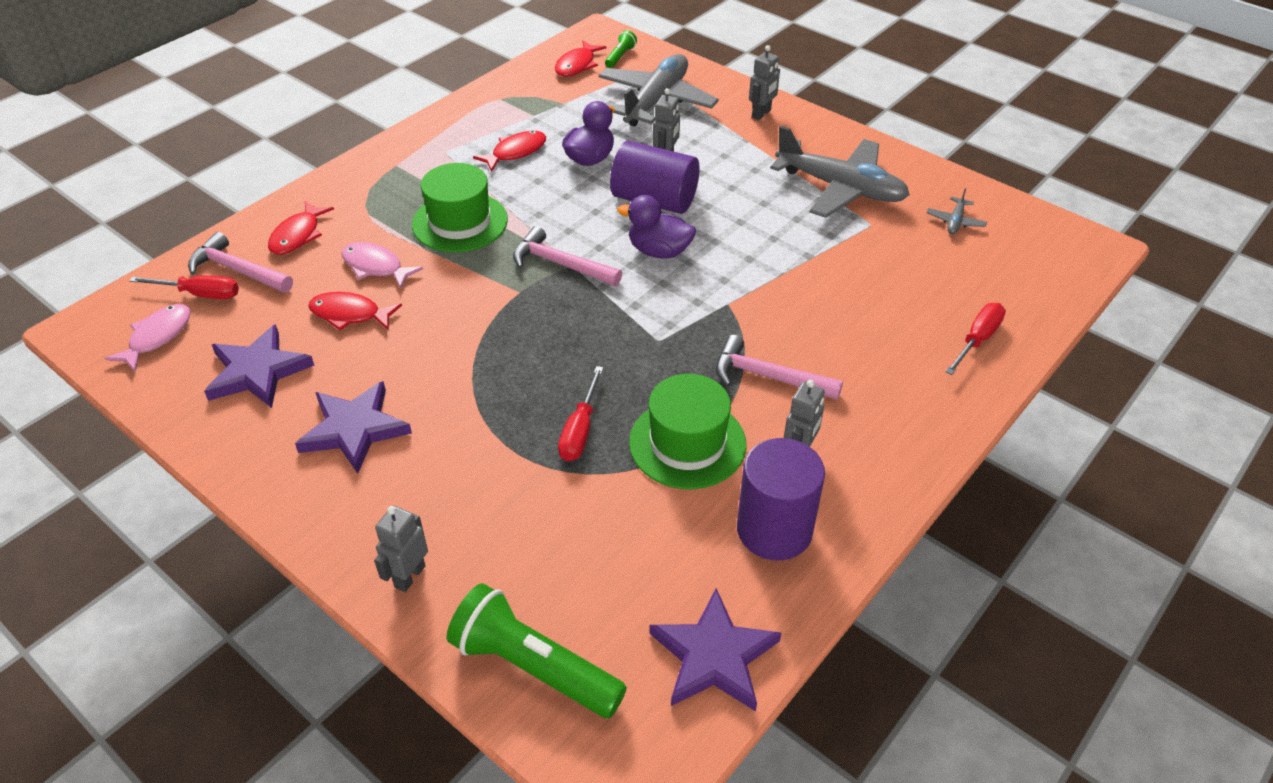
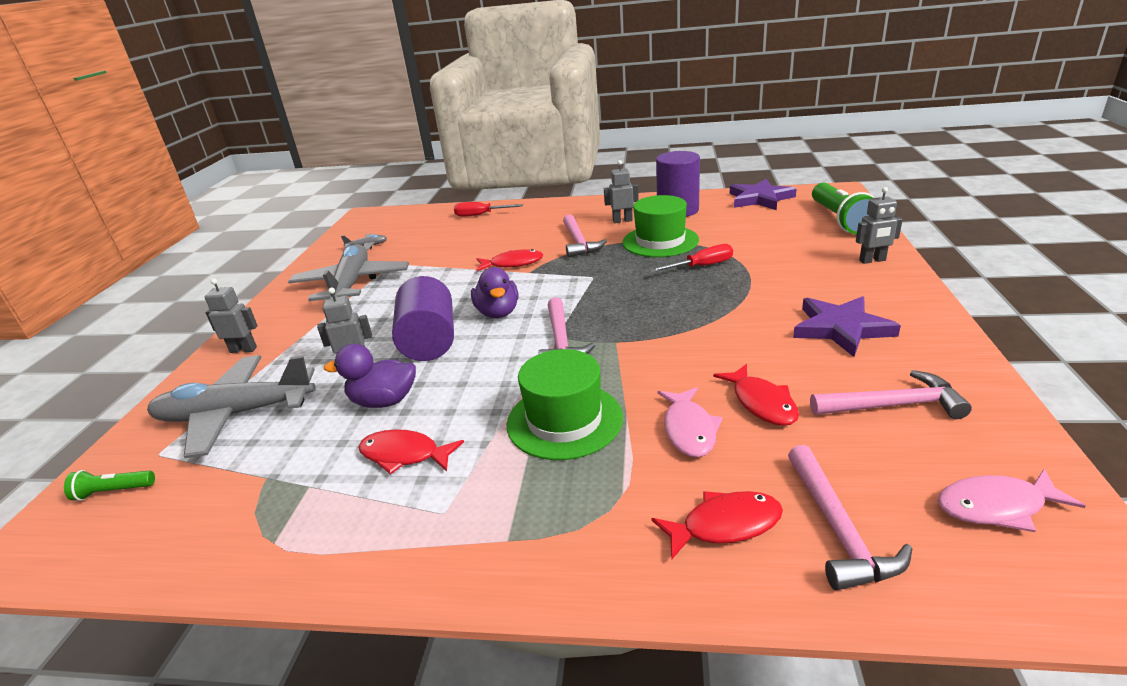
camera: 120 degrees left, 15 degrees down
(200, 294) = (910, 529): red screwdriver -> none
(257, 371) = (892, 405): purple star -> pink hammer
(577, 65) = (146, 518): red fish -> red fish (513, 264)

